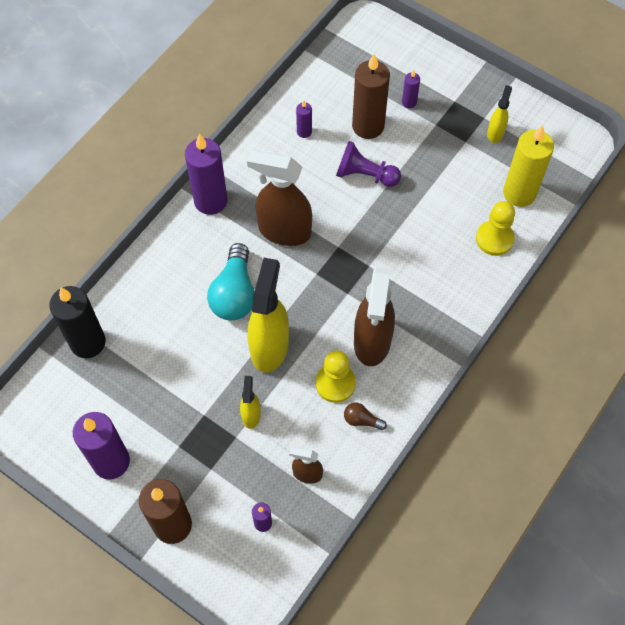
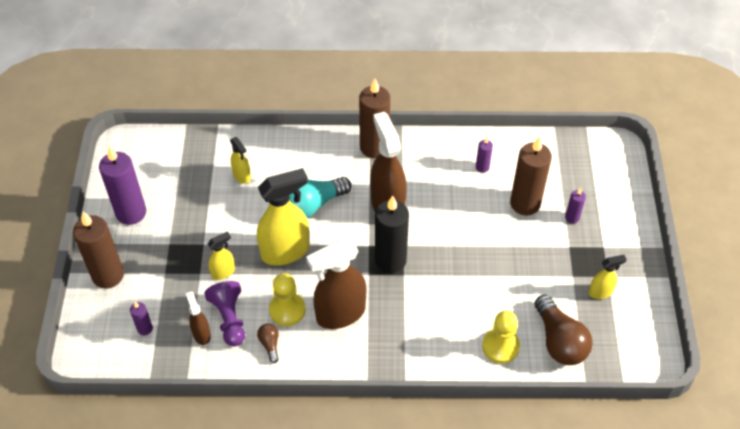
camera: 55 degrees right, 10 degrees down
(88, 342) = (209, 147): black candle -> black candle (390, 260)
(150, 333) = (242, 176): none -> yellow spray bottle
(210, 201) = (374, 147): purple candle -> brown candle
(365, 175) = (480, 226): purple pawn -> purple pawn (229, 319)
(519, 193) = (559, 341): yellow candle -> brown light bulb

